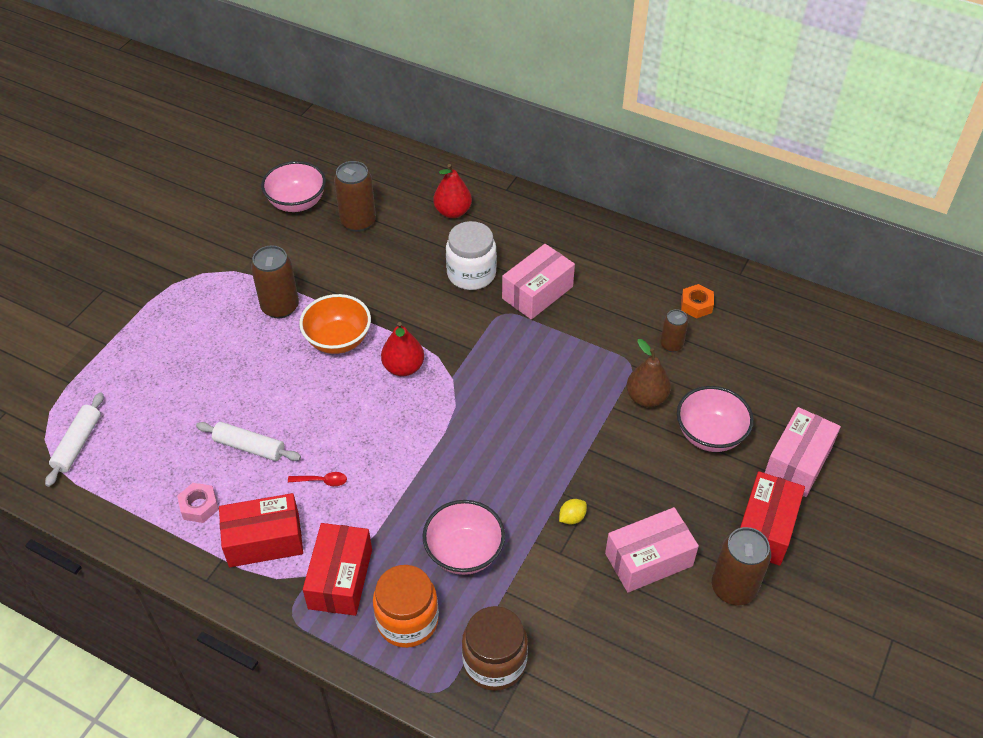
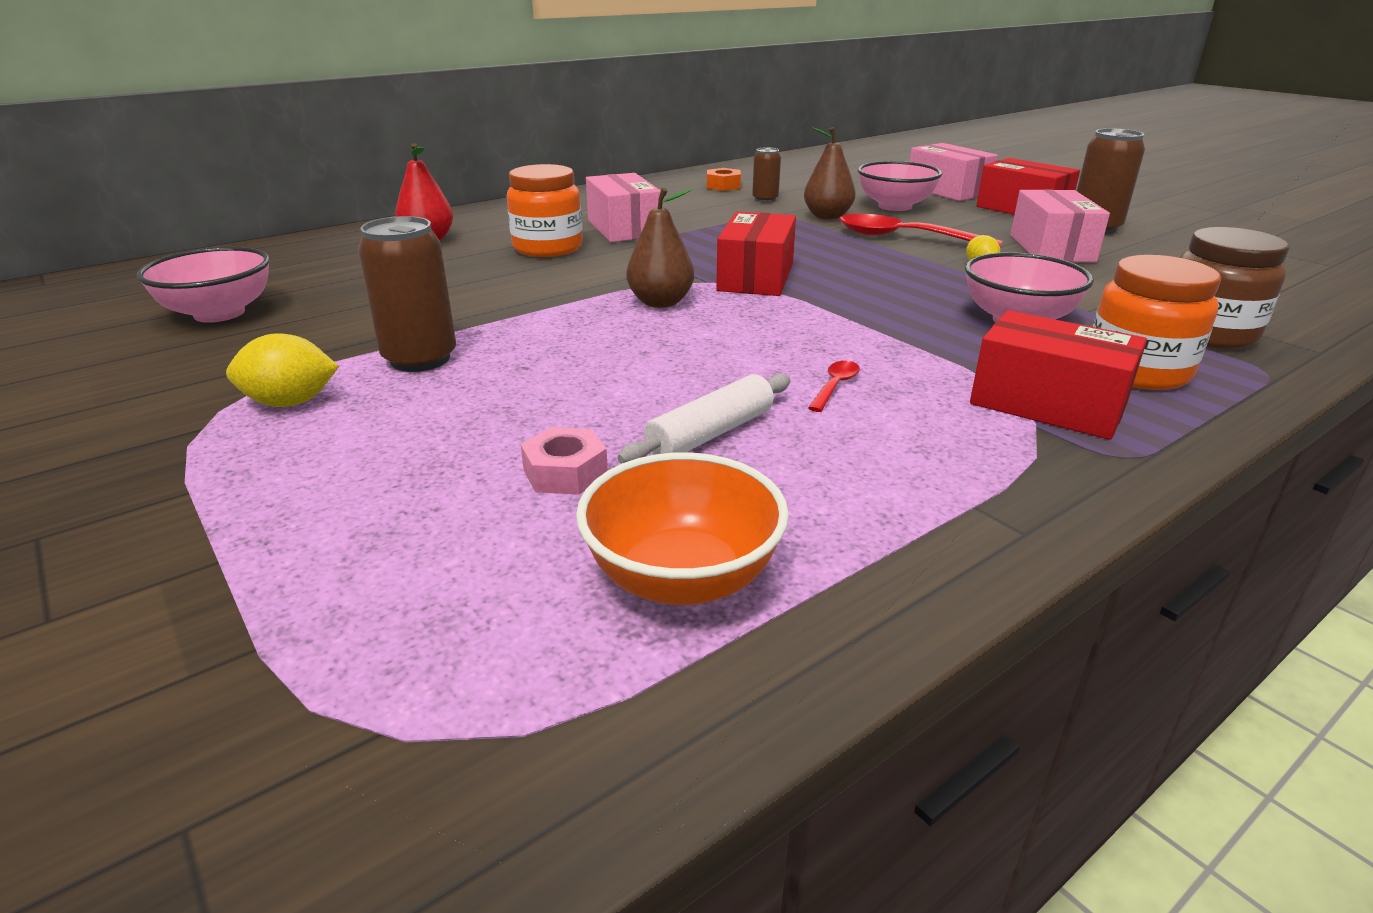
camera: 65 degrees left, 20 degrees down
(78, 444) = (491, 667): white rolling pin -> none
(199, 506) = (824, 510): pink nut -> pink nut (565, 472)
(218, 290) = (290, 403): none -> yellow lemon
(264, 540) = (942, 455): red box -> red box (755, 277)
(338, 340) = (554, 331): orange bowl -> orange bowl (682, 578)
(358, 221) = (342, 285): brown can -> none
(403, 367) = (660, 302): red pear -> brown pear
(471, 274) = (548, 248): white jar -> orange jar
(616, 459) = (905, 238): none -> red spoon

